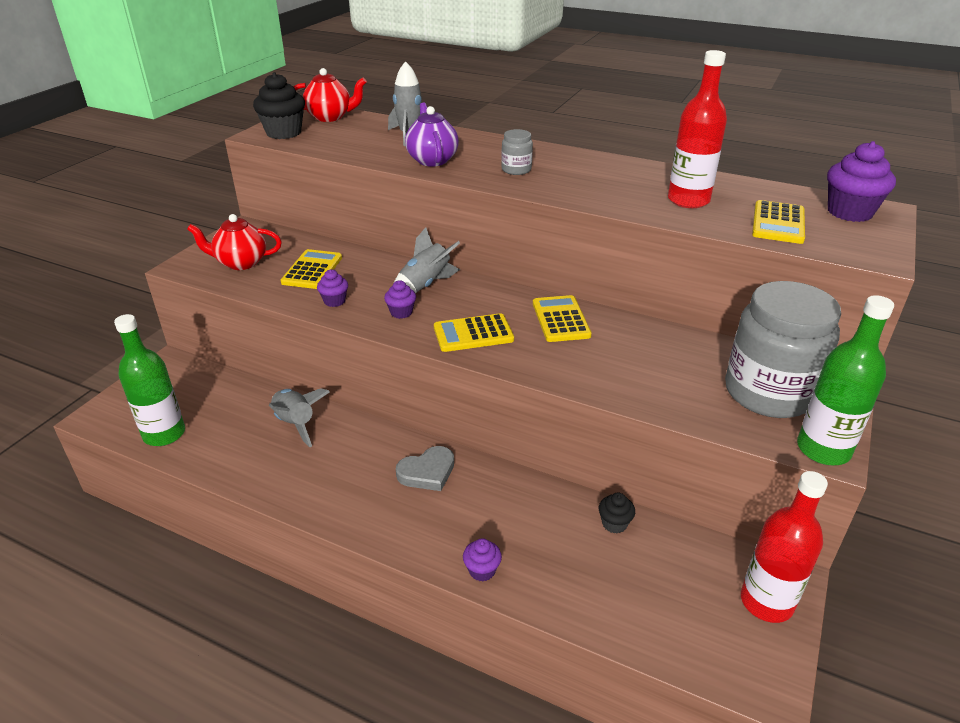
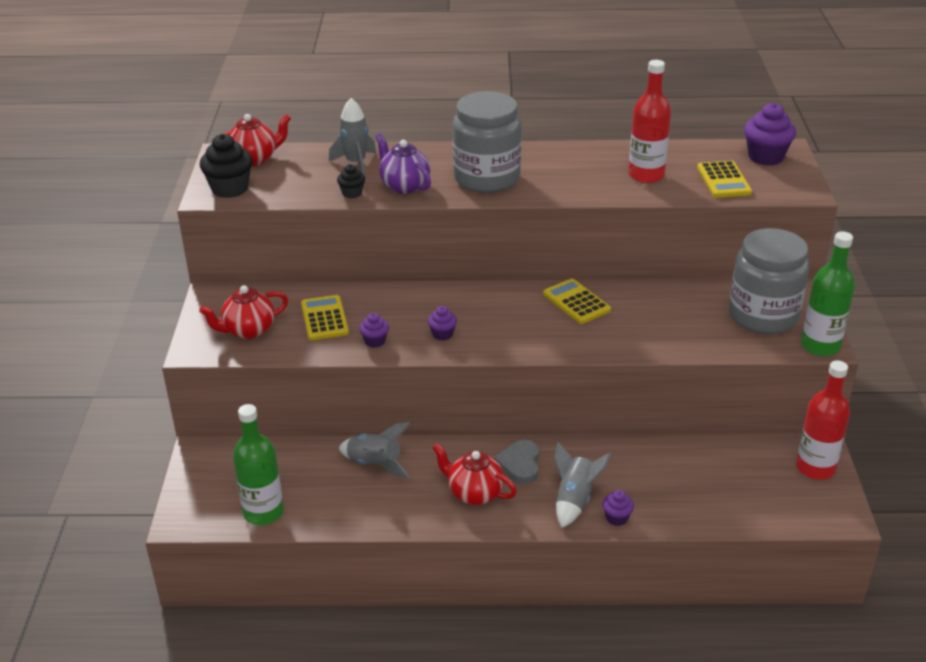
camera: 25 degrees left, 0 degrees up
(359, 485) = (474, 493): none -> red teapot
(425, 285) = (440, 303): grey rocket -> grey rocket (574, 500)
(427, 472) = (520, 464): grey heart -> grey heart turned 150 degrees clockwise
(473, 334) = (518, 335): yellow calculator -> none
(516, 170) = (487, 178): grey jar -> grey jar, size x2.38
(614, 524) = (685, 452): black cupcake -> black cupcake (352, 193)

